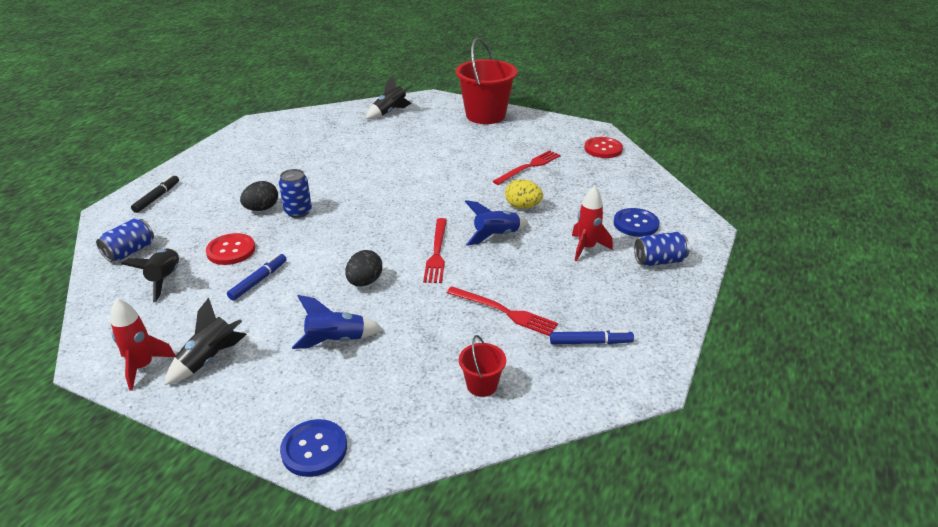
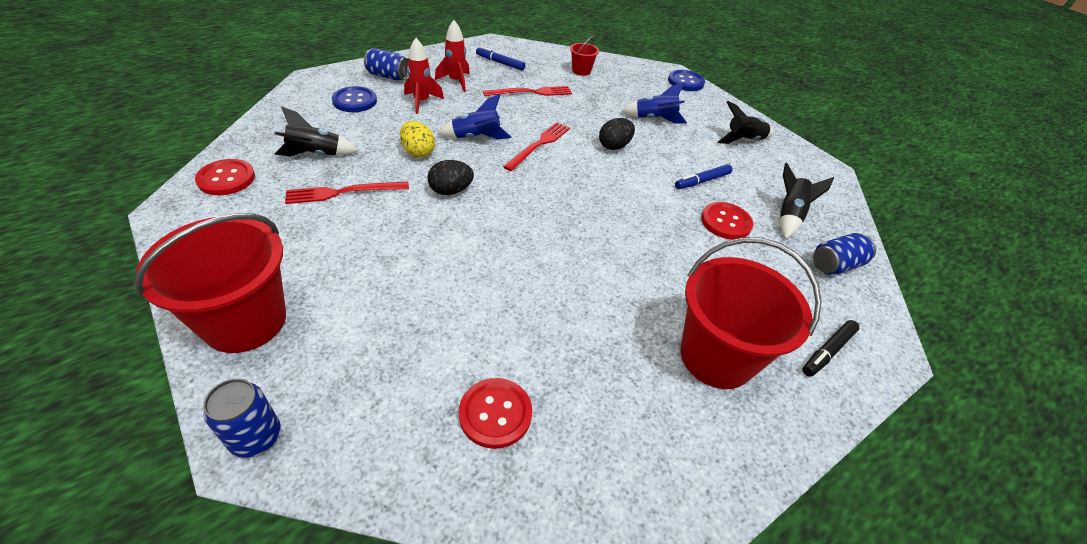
camera: 155 degrees left, 10 degrees up
(143, 367) = (791, 153): red rocket -> red rocket (456, 81)
(234, 174) = (716, 357): none -> red bucket
(262, 209) = (686, 266): black egg -> black egg (451, 191)
(298, 212) = (644, 243): blue can -> blue can (256, 437)
(343, 127) = (495, 414): none -> red button
(390, 112) = (377, 426): black rocket -> black rocket (316, 154)
(504, 312) = (531, 92): red fork -> red fork turned 105 degrees clockwise

